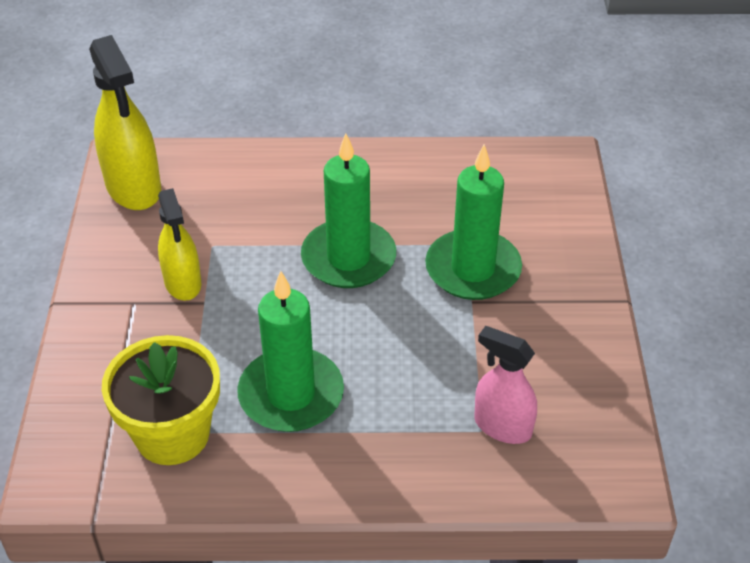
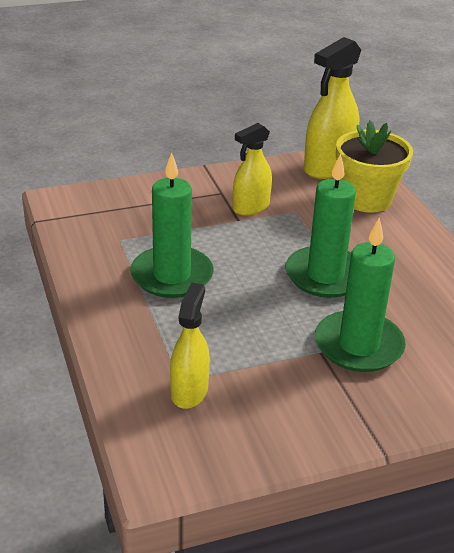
camera: 70 degrees right, 10 degrees down
(172, 434) = (114, 233): yellow flower pot -> yellow flower pot (366, 199)
(502, 426) = (189, 391): pink spray bottle -> yellow spray bottle

